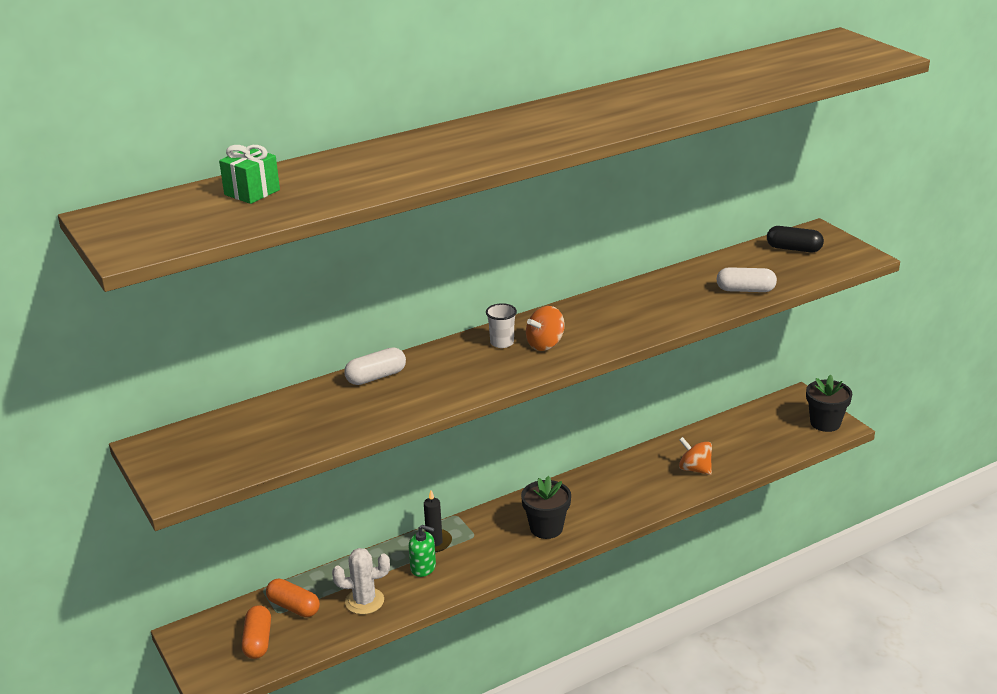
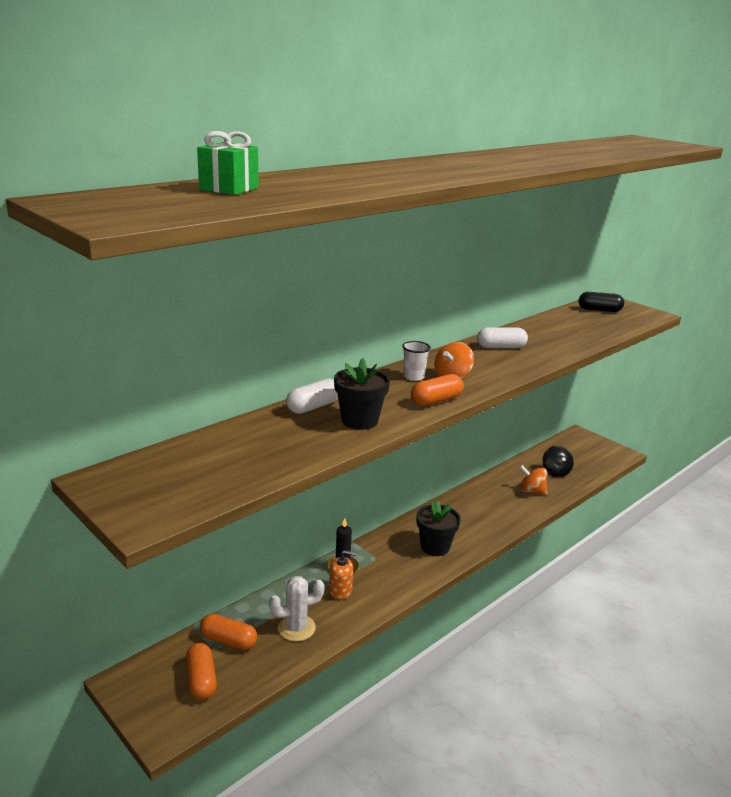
camera: 15 degrees left, 5 degrees down
(423, 567) = (340, 591): green soap dispenser -> orange soap dispenser
(509, 374) = (436, 400): none -> orange capsule
(738, 446) = (555, 472): none -> black spinning top
(745, 290) = (586, 336): white capsule -> white capsule (501, 347)
(825, 423) = (609, 452): black flower pot -> black flower pot (359, 420)

